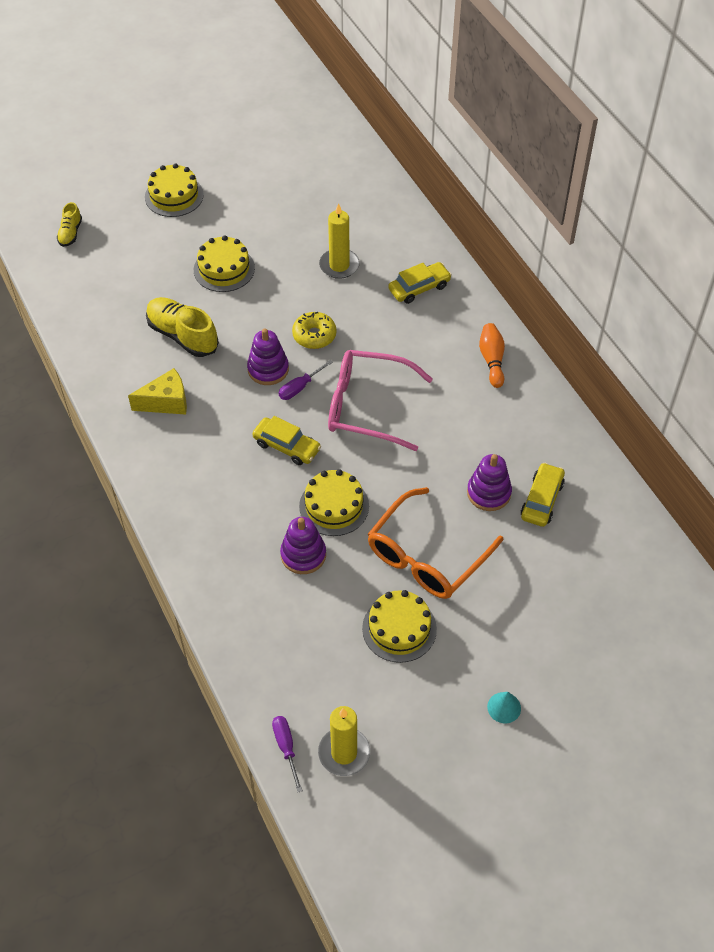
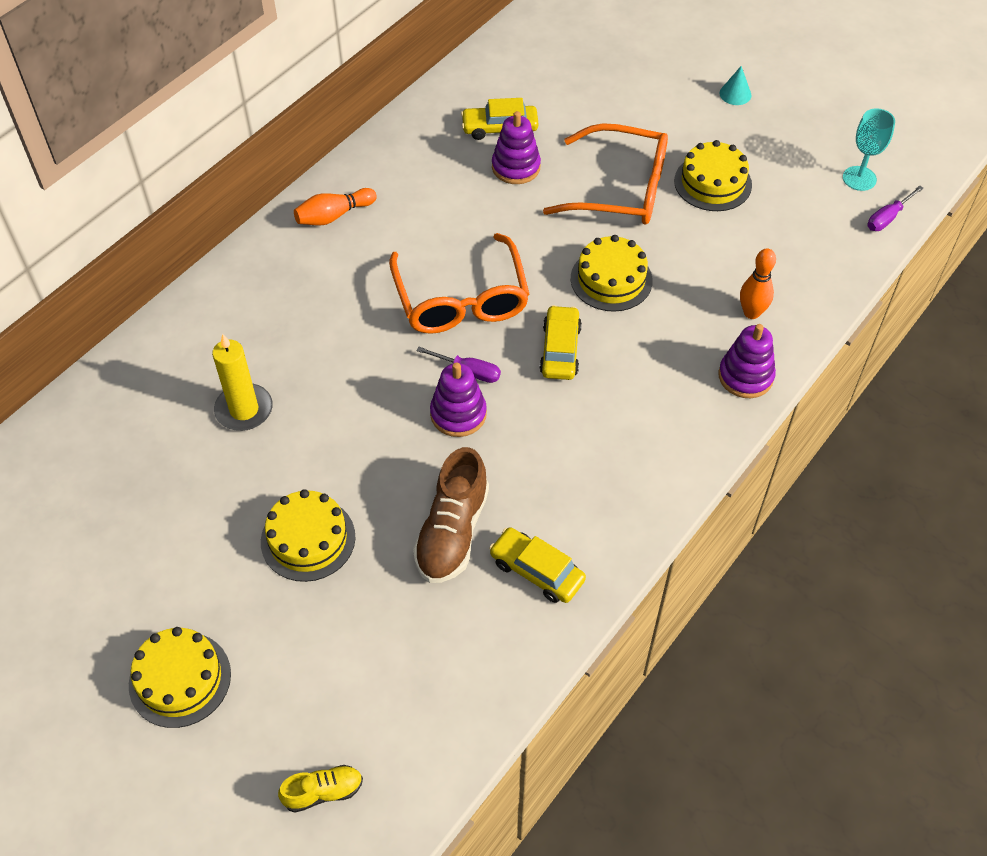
camera: 115 degrees left, 0 degrees up
(166, 402) = (569, 498): yellow cheese -> none
(182, 335) = (452, 532): yellow shoe -> brown shoe
(247, 584) = (751, 313): none -> orange bowling pin
(303, 555) = (686, 282): purple stacking toy -> purple stacking toy (745, 376)
(314, 335) = (379, 389): yellow donut -> none
(344, 753) = (859, 178): yellow candle -> turquoise goblet
(367, 406) = (461, 299): pink glasses -> orange glasses
(419, 288) = (248, 315): yellow car -> yellow car (537, 571)

